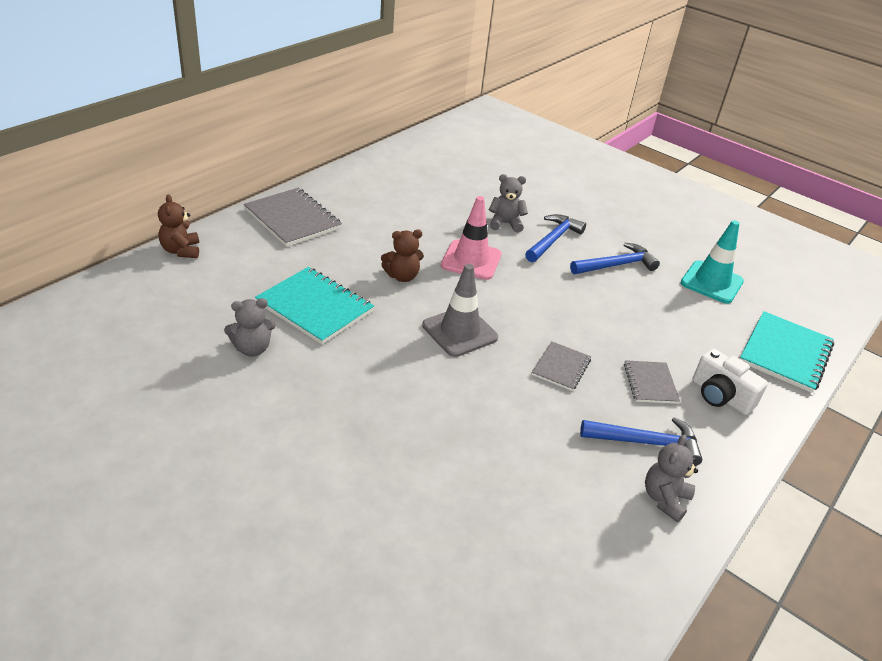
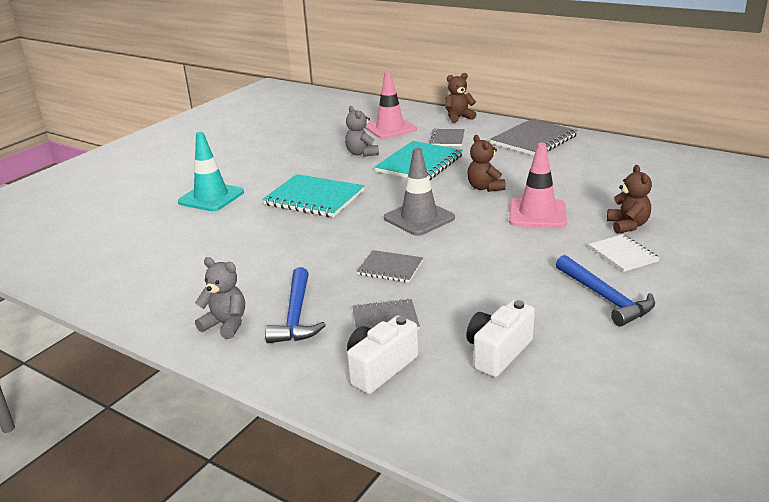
camera: 90 degrees right, 10 degrees down
(176, 311) = (390, 128): none -> pink traffic cone
(249, 273) = (447, 139): none -> grey notebook
(505, 224) = (627, 225): grey teddy bear -> brown teddy bear
(553, 240) = (622, 254): blue hammer -> white notebook
(691, 331) = (498, 352): none -> white camera
(711, 282) = (631, 377): turquoise traffic cone -> turquoise traffic cone (211, 197)
(785, 353) = (494, 437): turquoise notebook -> turquoise notebook (314, 198)

